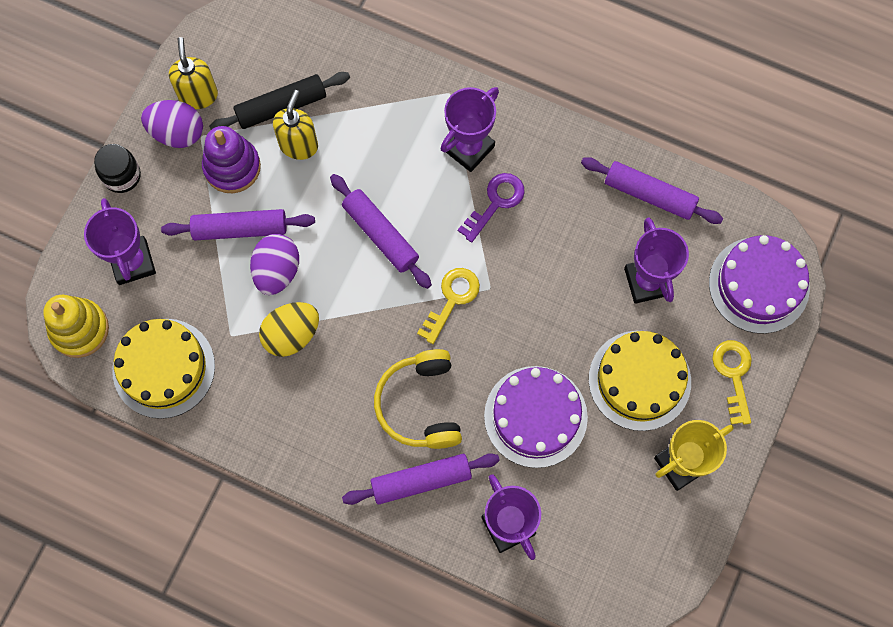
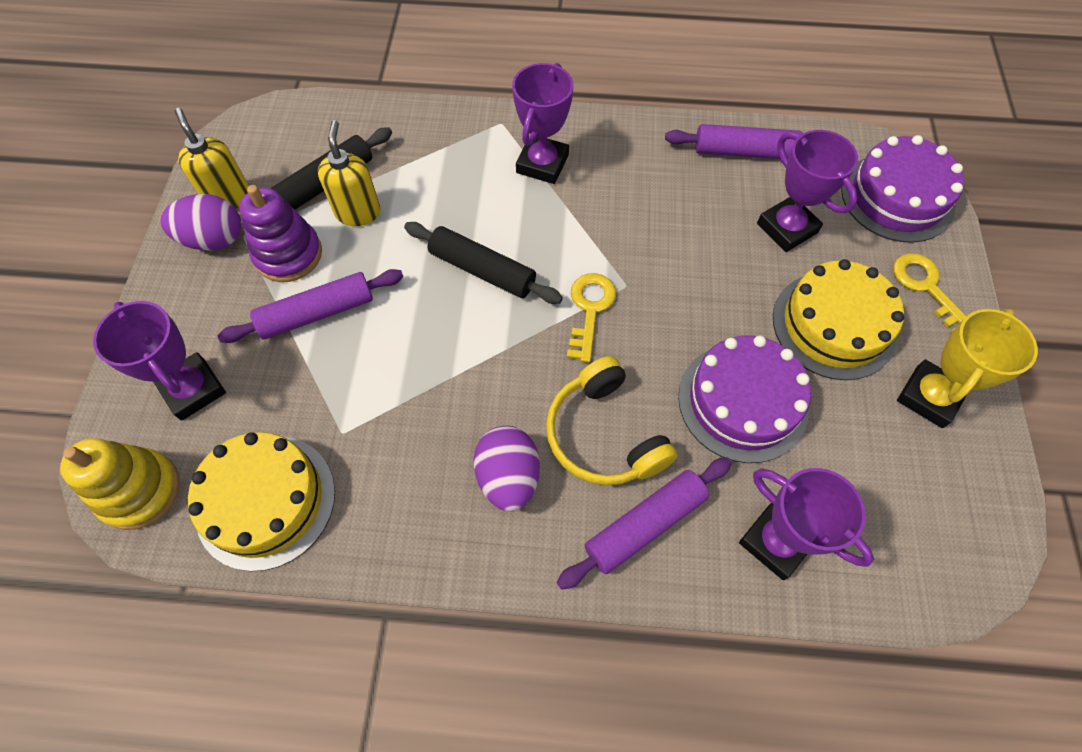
camera: 20 degrees left, 10 degrees down
(122, 176) = (157, 301): black jar -> none
(277, 271) = (376, 344): purple egg -> purple egg (508, 477)
(291, 335) = (418, 407): yellow egg -> none
(380, 234) = (482, 270): purple rolling pin -> black rolling pin
(495, 203) = (593, 204): purple key -> none

